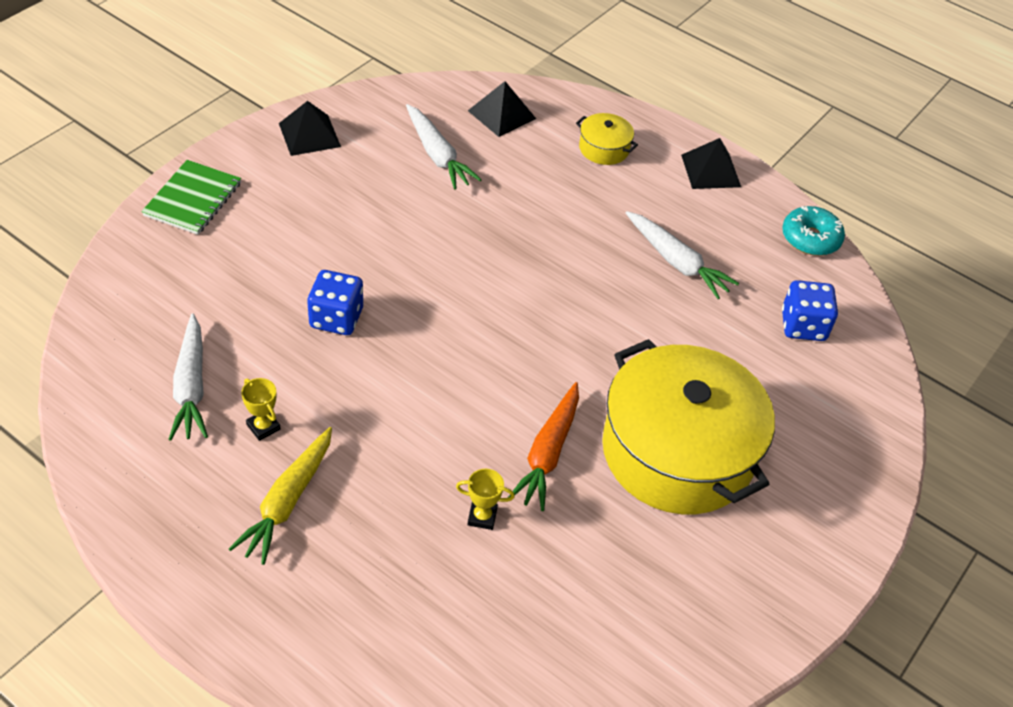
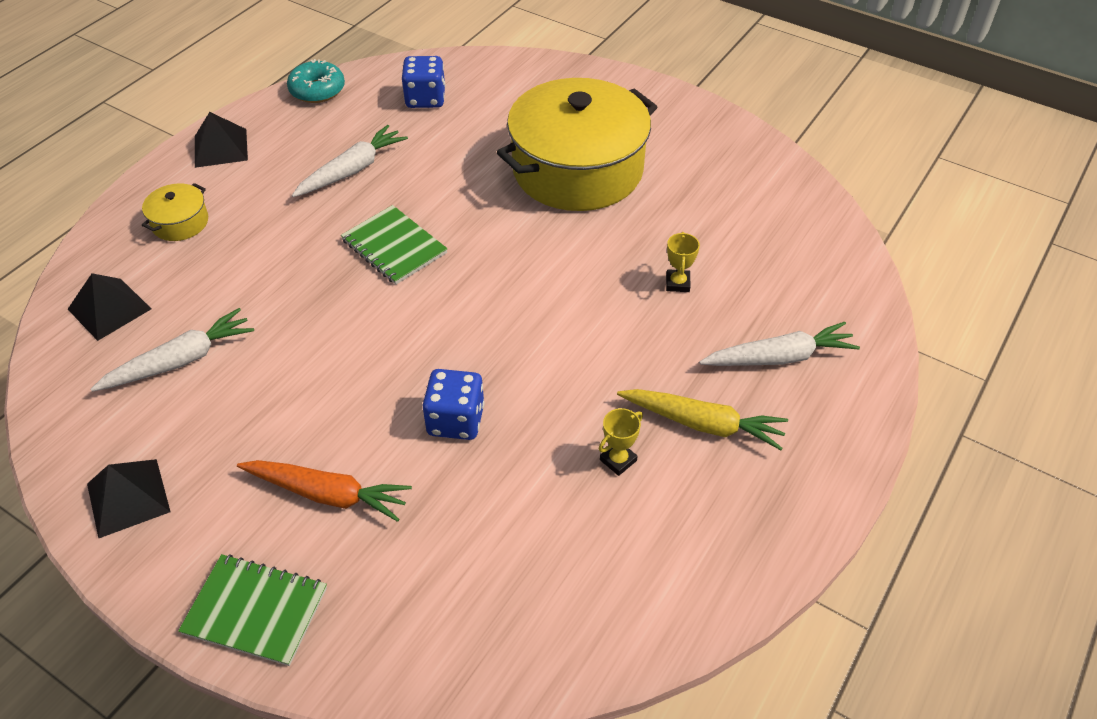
camera: 90 degrees left, 0 degrees up
(191, 386) = (577, 539): white carrot -> white carrot (779, 357)
(548, 453) = (598, 246): orange carrot -> orange carrot (327, 494)
(560, 288) = (394, 247): none -> green notebook

